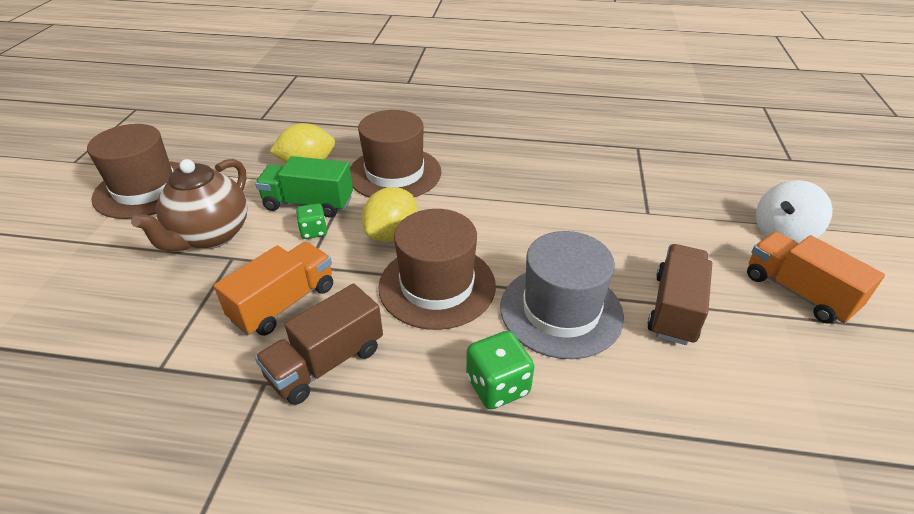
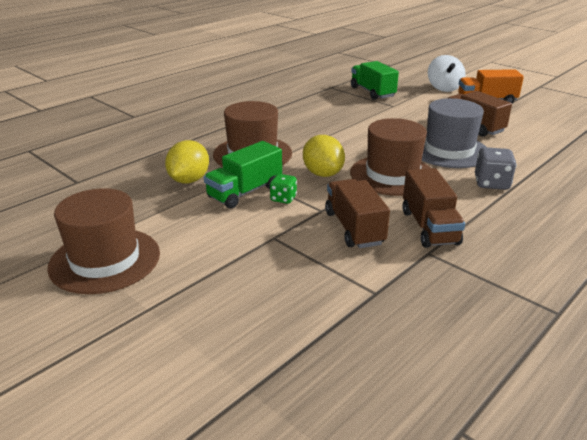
camera: 55 degrees left, 10 degrees down
(210, 236) = (231, 241): brown teapot -> none
(284, 303) = (354, 228): orange truck -> brown truck
(497, 386) = (491, 183): green dice -> grey dice
(668, 181) = (372, 92): none -> green truck

